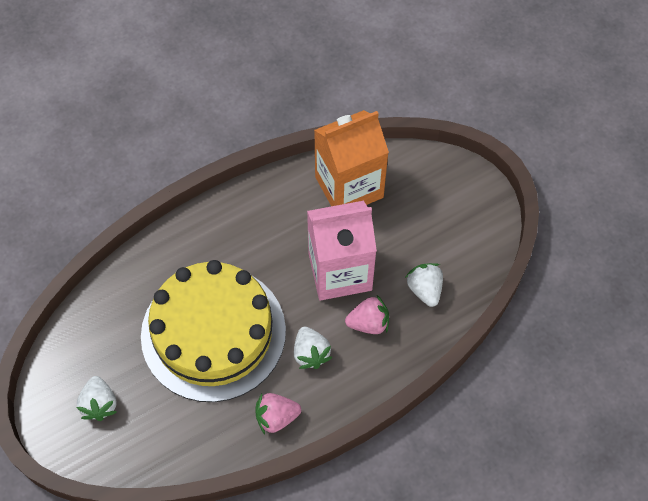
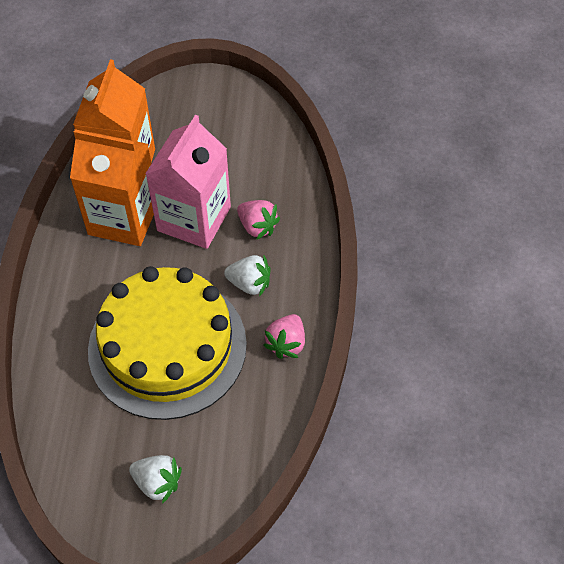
camera: 55 degrees left, 5 degrees down
(301, 222) = (123, 218): none -> orange carton
(368, 323) = (257, 227): pink strawberry -> pink strawberry turned 105 degrees clockwise
(424, 289) = (261, 172): white strawberry -> none

